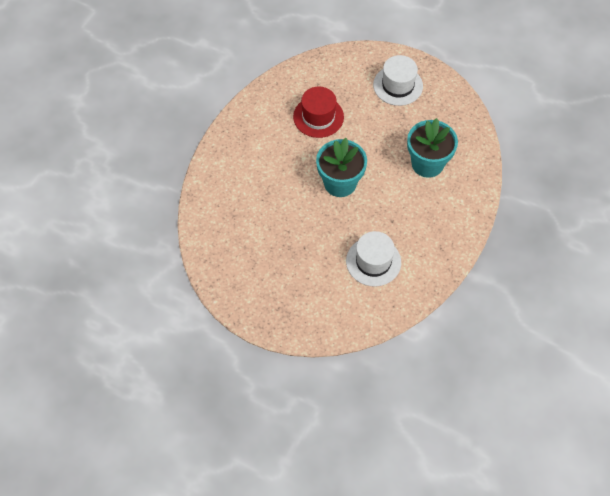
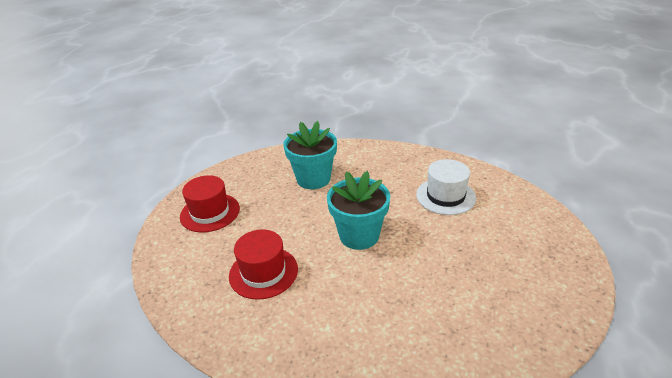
camera: 100 degrees left, 25 degrees down
(398, 85) = (210, 212): white hat -> red hat

